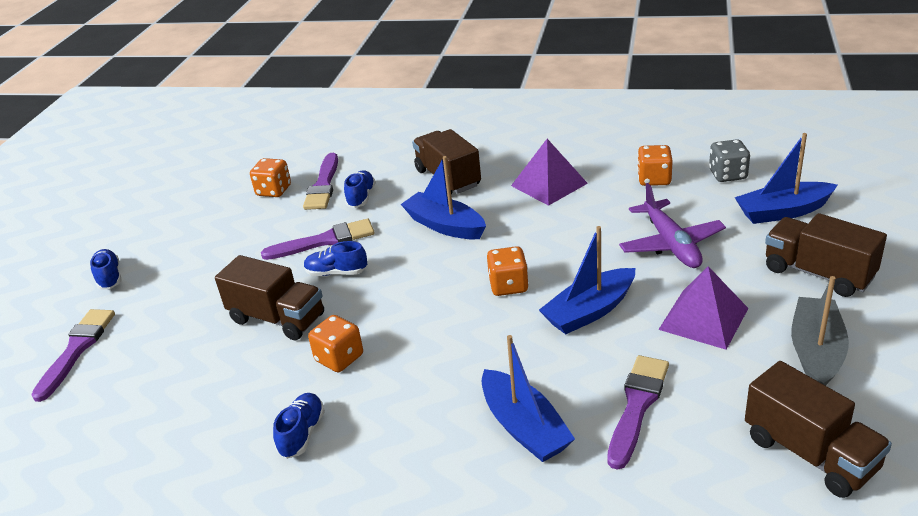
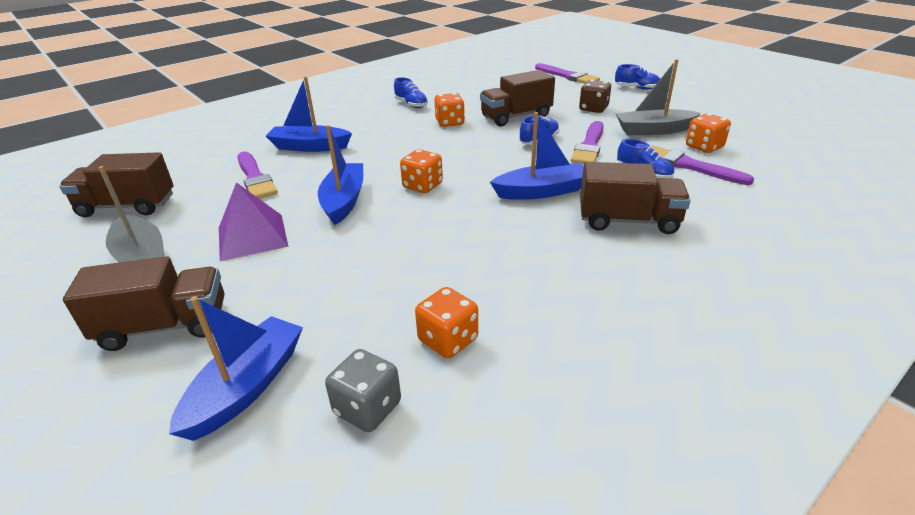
camera: 125 degrees right, 0 degrees up
(209, 278) = (593, 109): none -> brown dice
(251, 224) = (653, 130): none -> grey boat
(549, 184) = (538, 267): purple pyramid -> none
(671, 244) = (339, 276): purple plane -> none

